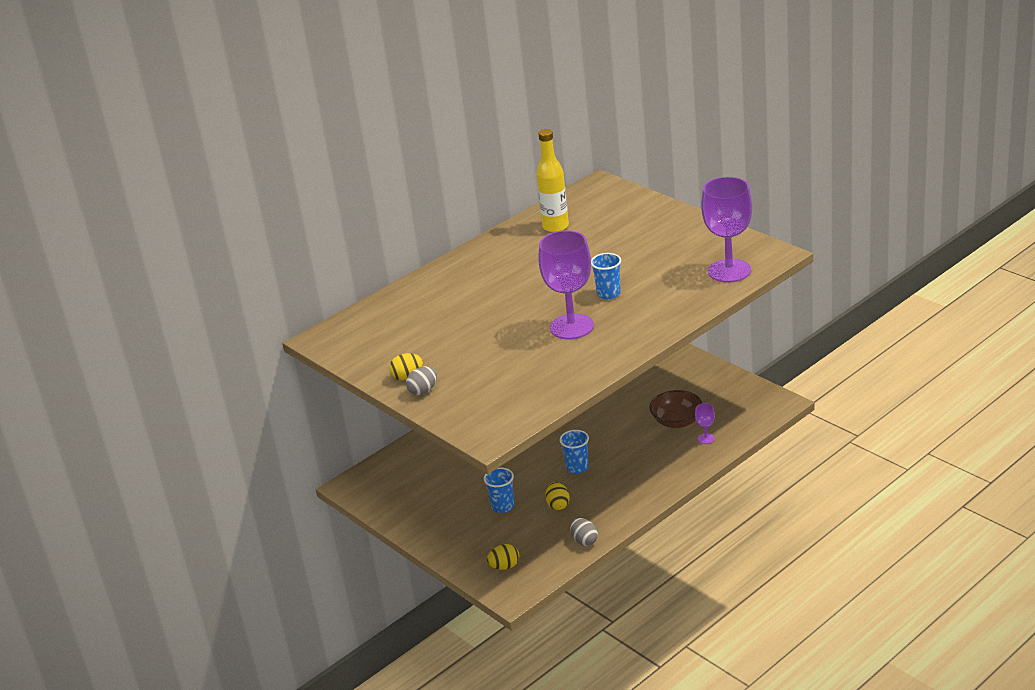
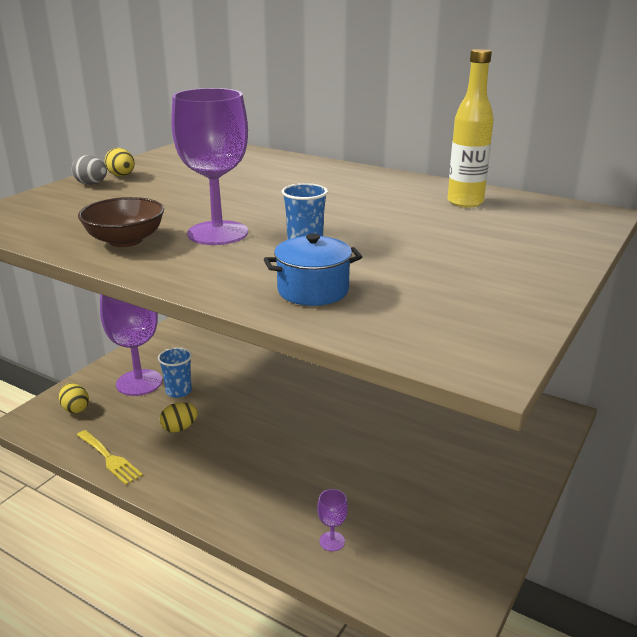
camera: 70 degrees right, 5 degrees down
(577, 468) = (250, 432): blue cup -> none
(584, 541) = (109, 458): grey egg -> yellow fork
(677, 421) = (364, 504): brown bowl -> brown bowl (125, 240)
(678, 294) = (313, 290): none -> blue pot
(729, 271) = (403, 325): purple goblet -> purple goblet (139, 382)

